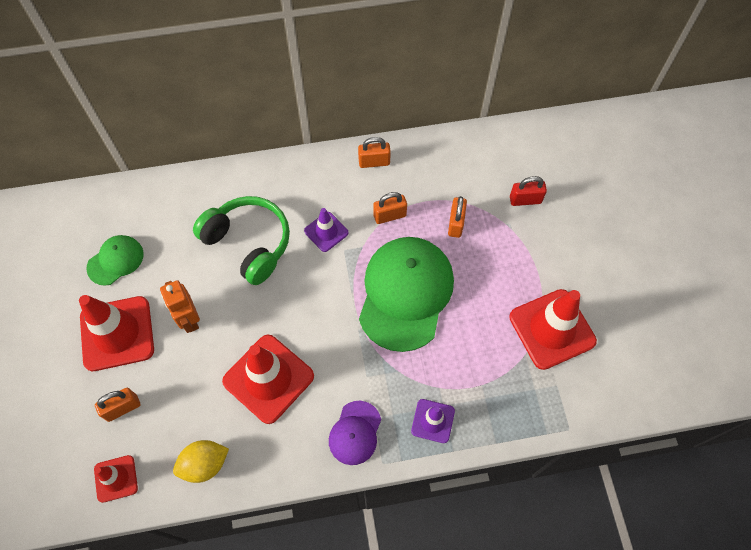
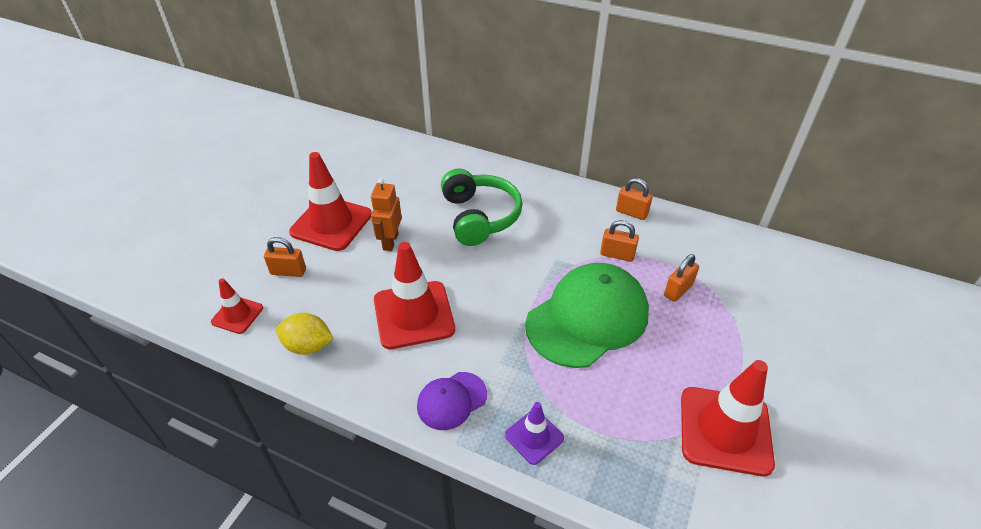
camera: 35 degrees right, 20 degrees down
(115, 261) = (373, 181): green cap -> none
(326, 232) = (550, 239): purple traffic cone -> none
(525, 200) = (766, 306): red padlock -> none

